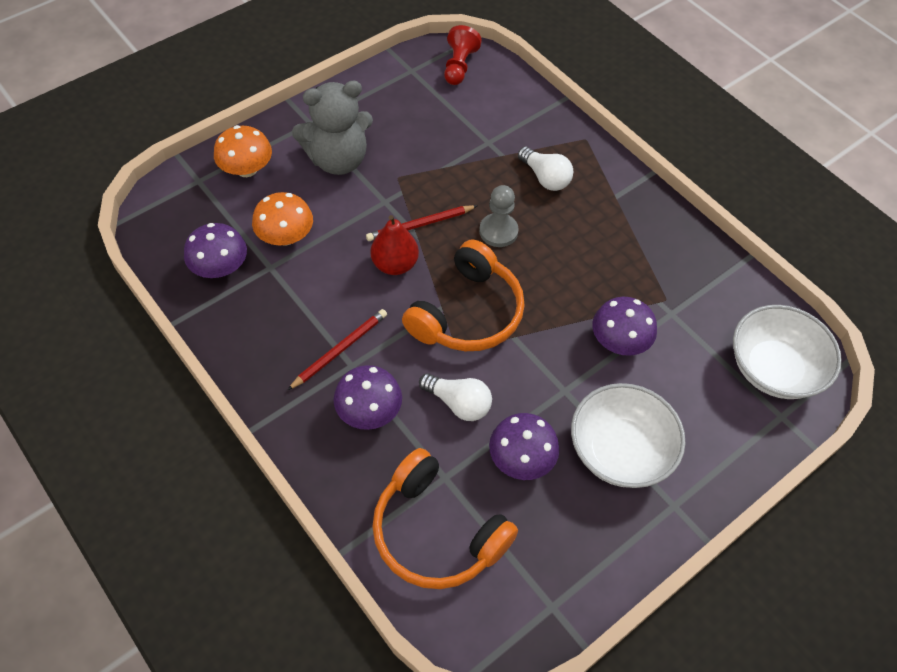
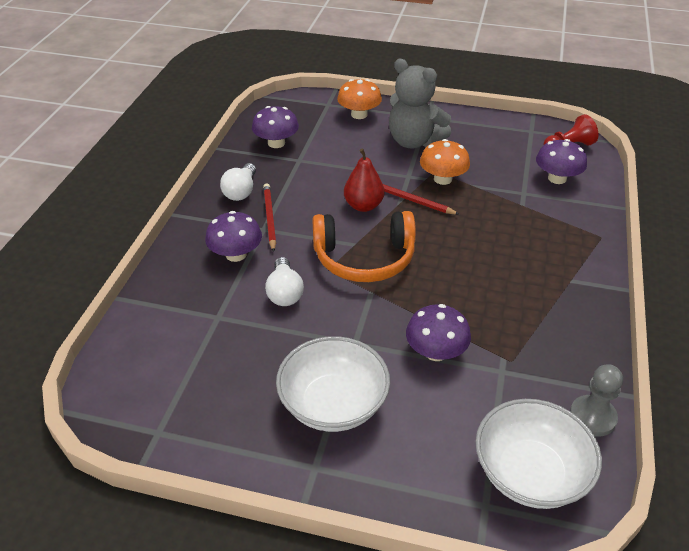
camera: 55 degrees right, 15 degrees down
(285, 236) = (329, 153): orange mushroom -> orange mushroom (442, 179)
(340, 350) = (269, 218): red pencil -> red pencil turned 105 degrees counterclockwise
(436, 532) = (170, 335): orange headphones -> none
(498, 231) = (453, 237): grey pawn -> grey pawn (592, 417)
(521, 459) = (270, 349): purple mushroom -> purple mushroom (557, 178)
(545, 178) = (533, 235): white light bulb -> white light bulb (241, 191)

